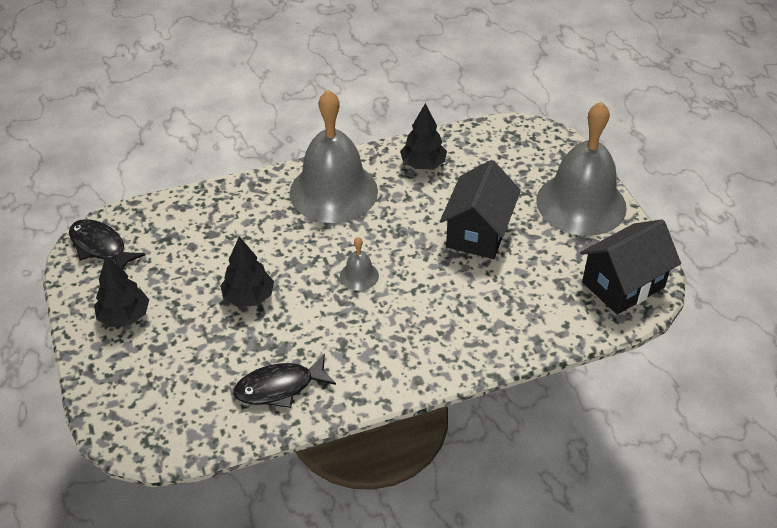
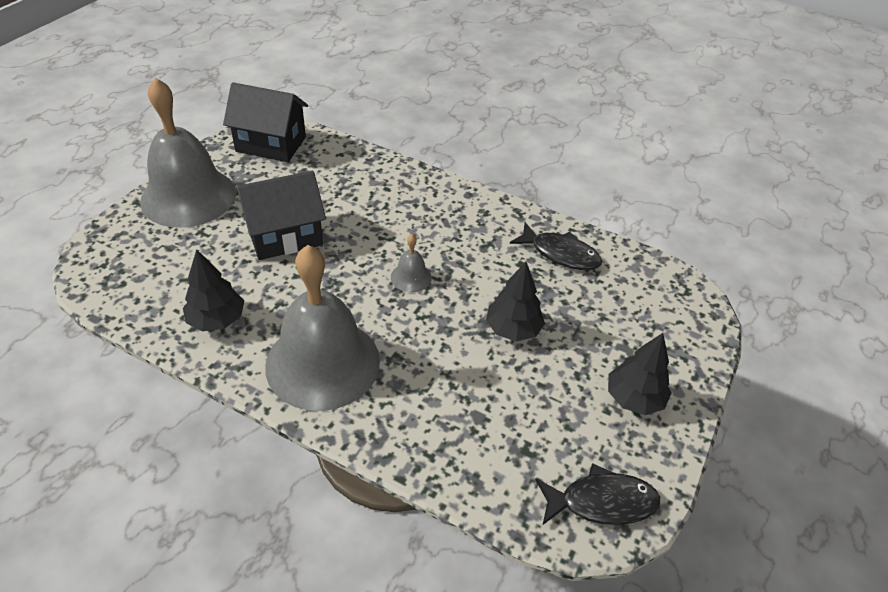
camera: 135 degrees left, 0 degrees up
(100, 247) = (602, 502): black fish -> black fish turned 90 degrees counterclockwise

